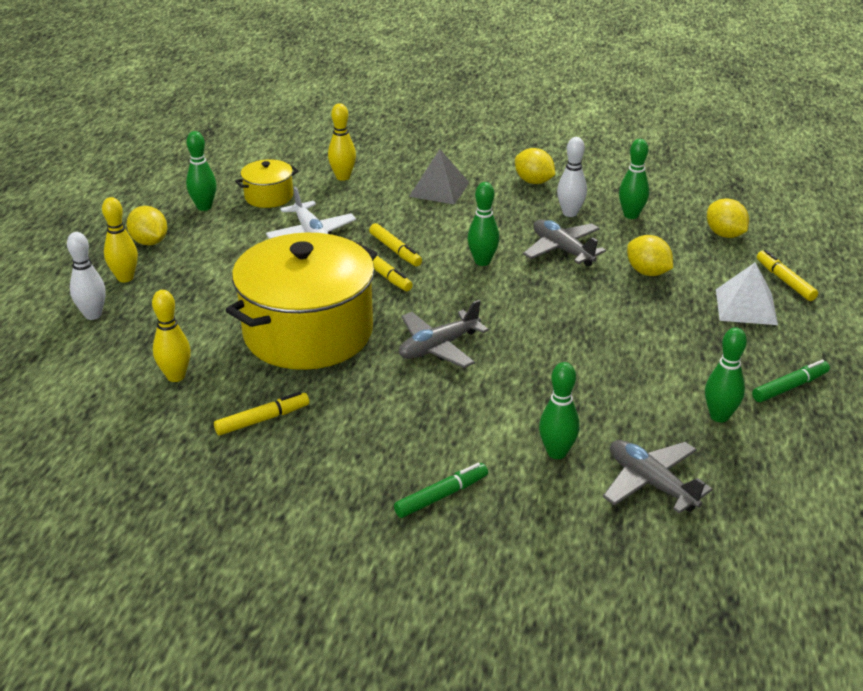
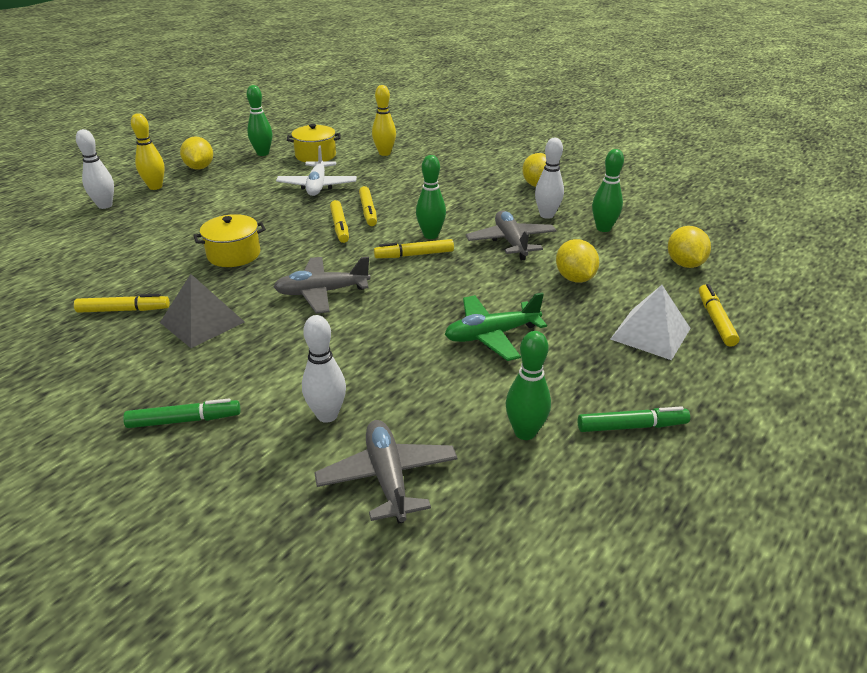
camera: 25 degrees right, 0 degrees up
(176, 376) = (105, 261): yellow bowling pin -> none
(308, 332) = (234, 254): yellow pot -> yellow pot, size x0.45
(439, 189) = (451, 175): grey pyramid -> grey pyramid (202, 322)
(486, 286) = (414, 255): none -> yellow marker
(556, 452) = (327, 415): green bowling pin -> white bowling pin
(624, 344) = (491, 335): none -> green plane

